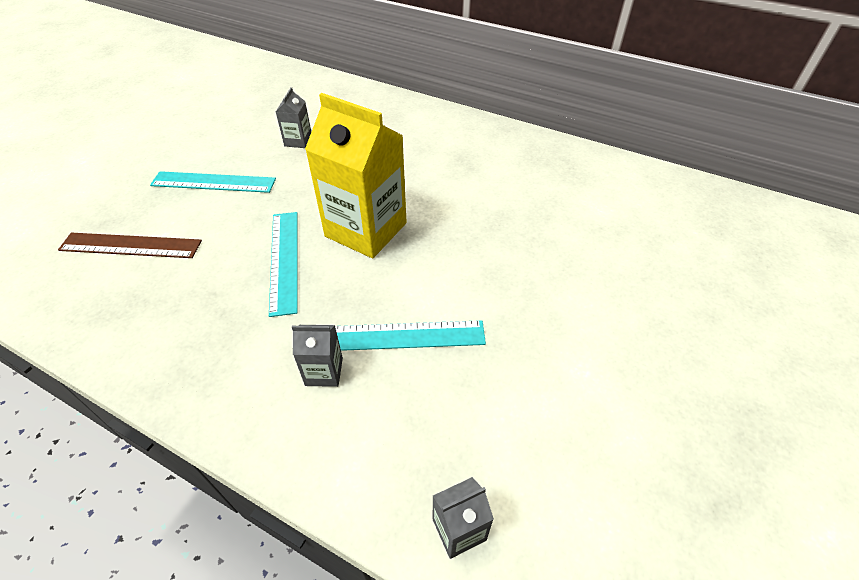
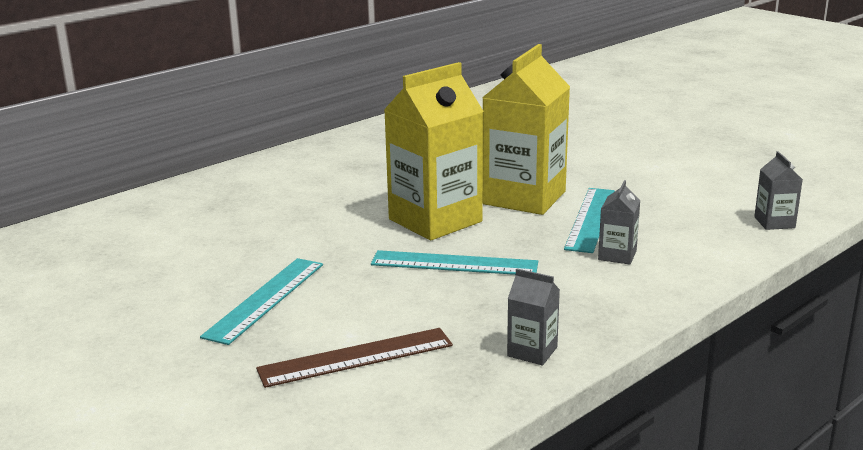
camera: 70 degrees left, 25 degrees down
(131, 245) = (356, 357): brown ruler -> brown ruler turned 45 degrees clockwise
(298, 141) = (227, 242): grey carton -> grey carton (532, 351)
(438, 276) = (524, 198): none -> yellow carton

